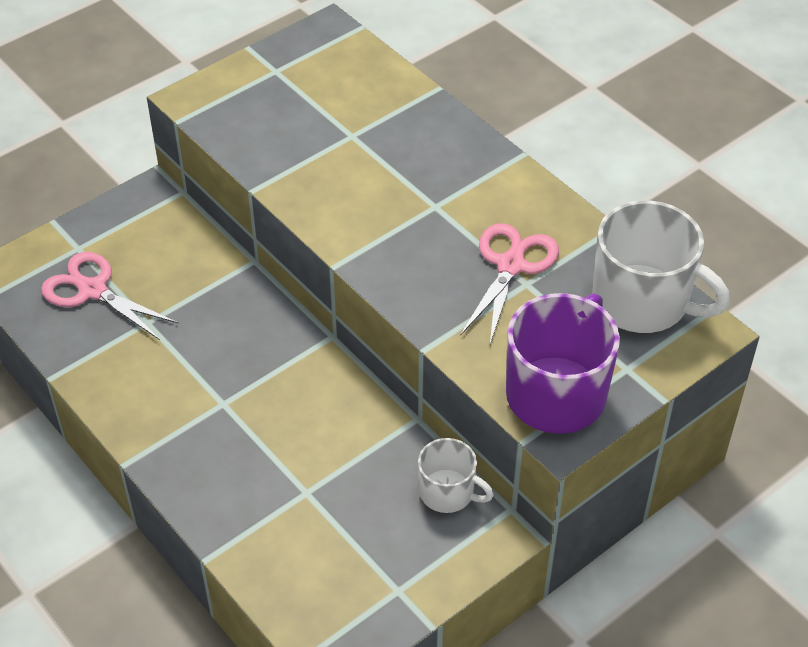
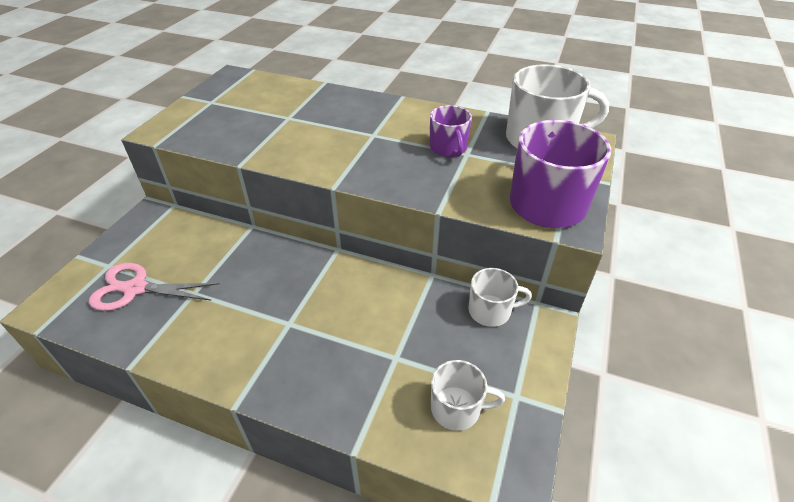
camera: 30 degrees left, 5 degrees down
(329, 571) = (457, 408): none -> white mug
(511, 266) = (448, 148): pink scissors -> purple mug

